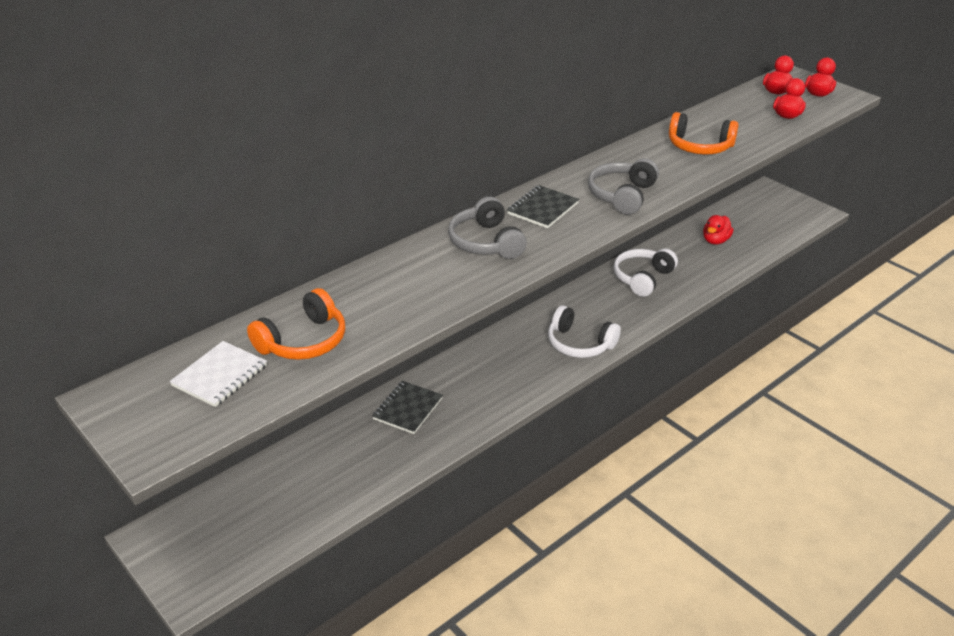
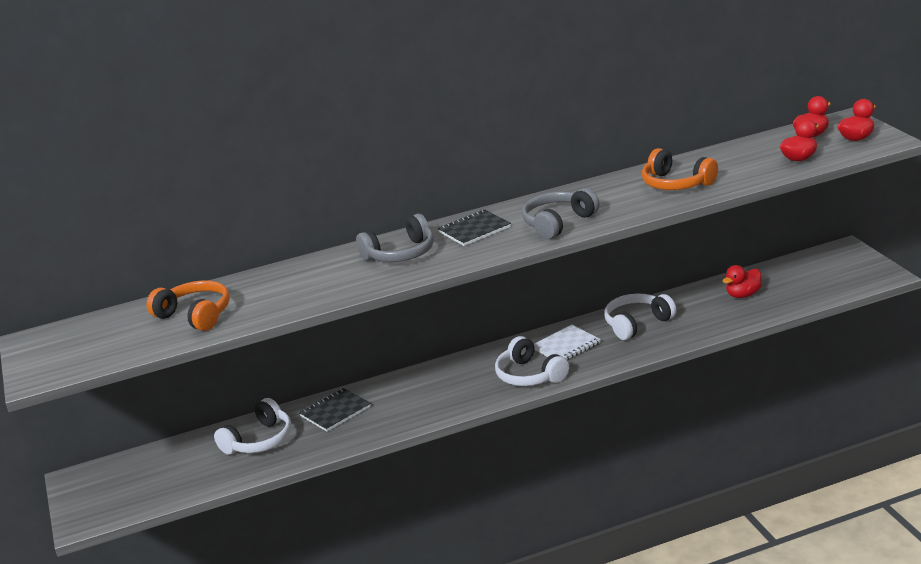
camera: 25 degrees right, 10 degrees down
(220, 375) = (117, 333): white notebook -> white notebook (566, 346)
(303, 341) = (195, 315): orange headphones -> orange headphones turned 120 degrees counterclockwise
(345, 455) = (259, 441): none -> white headphones
(486, 242) = (400, 254): grey headphones -> grey headphones turned 120 degrees counterclockwise

